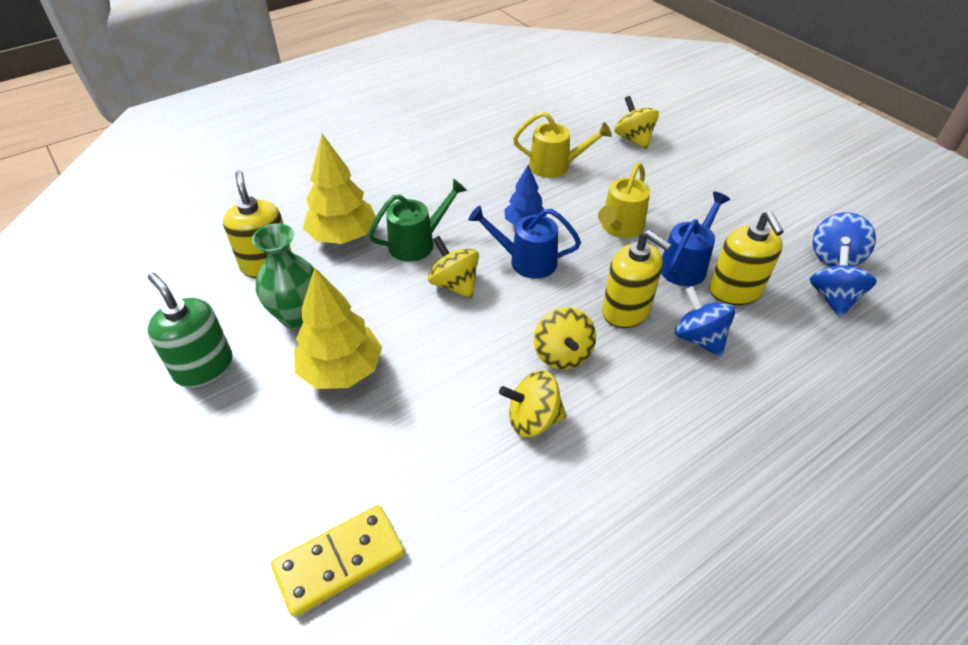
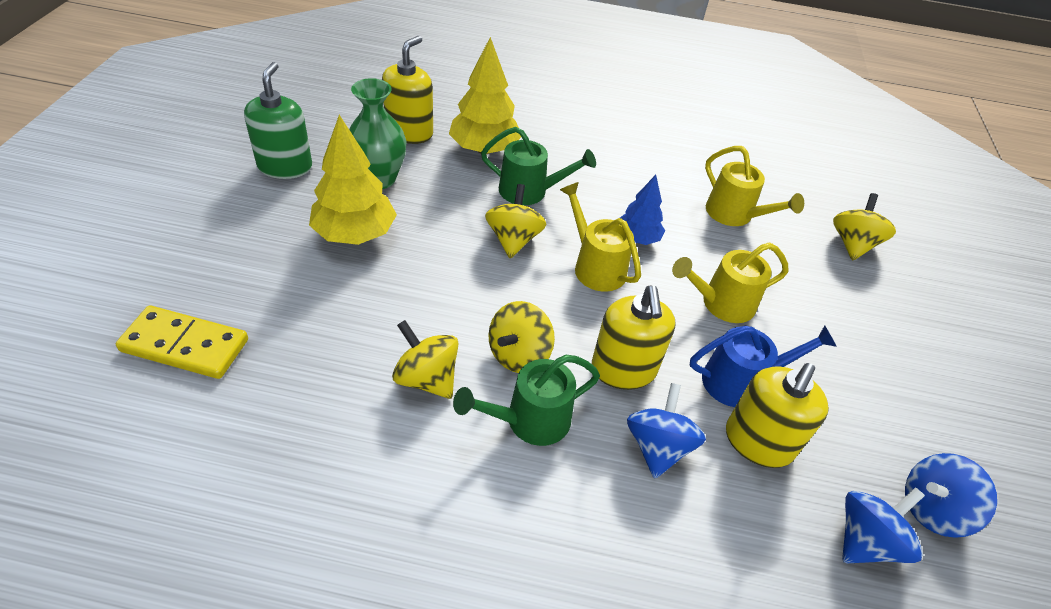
camera: 40 degrees right, 0 degrees up
(525, 261) = (594, 266): blue watering can -> yellow watering can
(622, 387) = (529, 421): none -> green watering can

